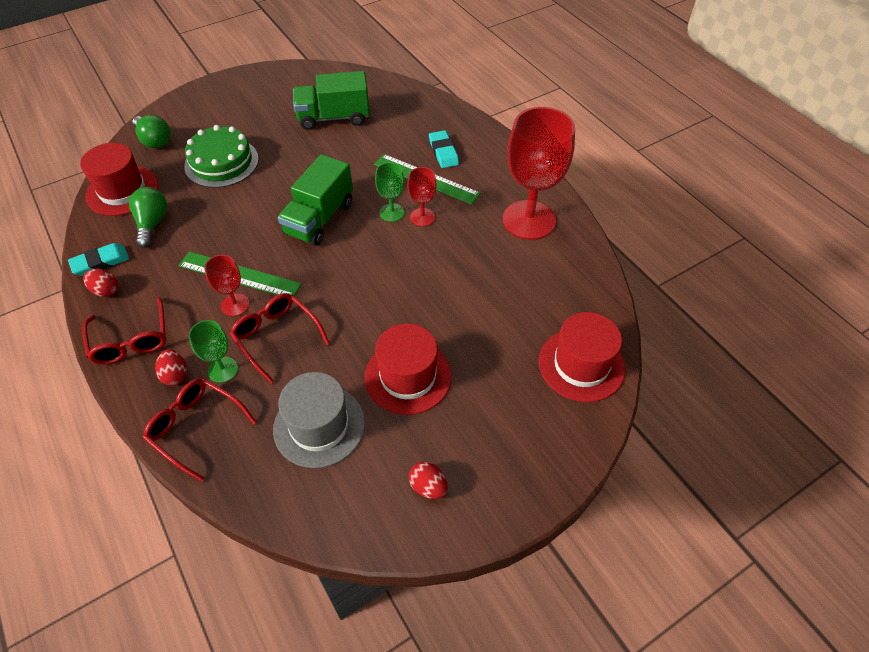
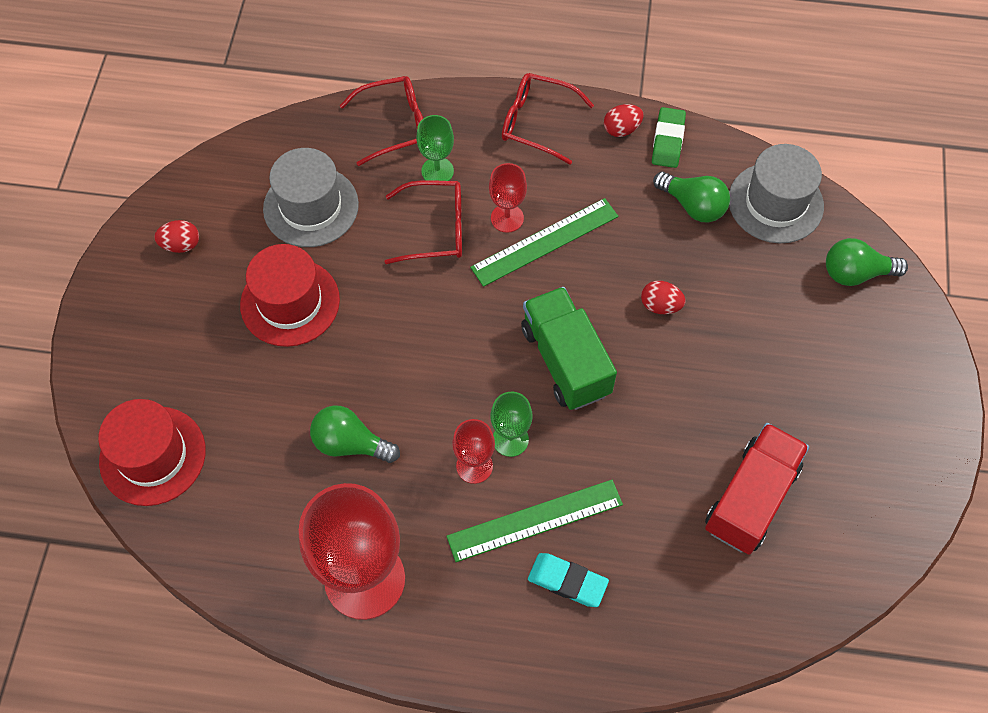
camera: 130 degrees right, 10 degrees up
(100, 262) = (668, 140): turquoise eraser -> green eraser
(122, 191) = (775, 203): red hat -> grey hat
(175, 375) = (465, 136): red egg -> red egg (660, 305)
(221, 162) = (753, 320): green cake -> none
(334, 117) = (751, 498): green truck -> red truck
(467, 275) = (350, 444): none -> green light bulb

